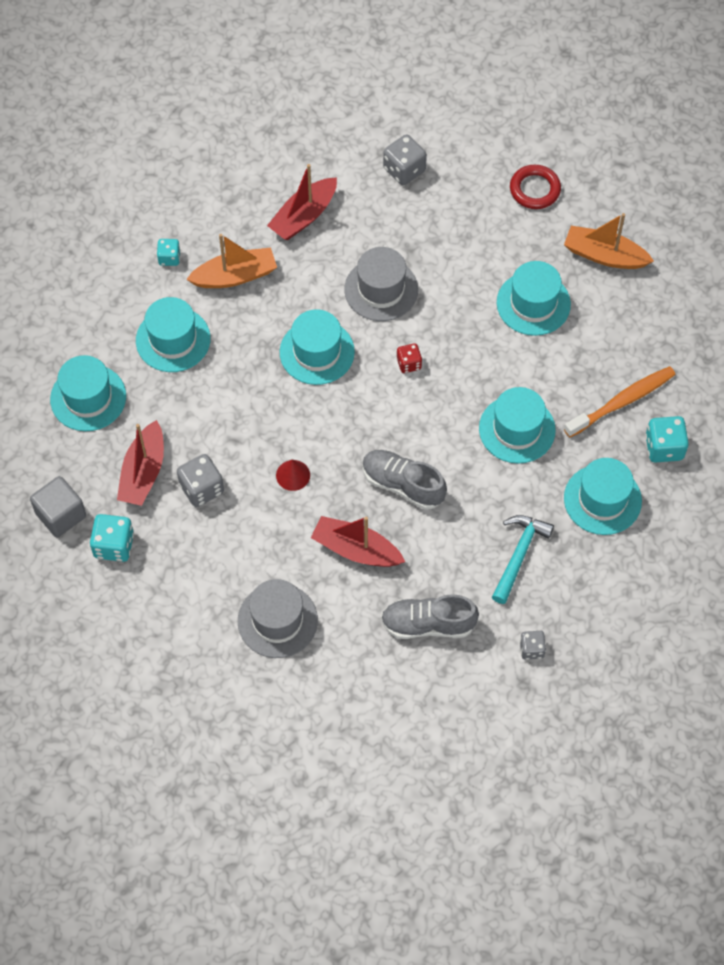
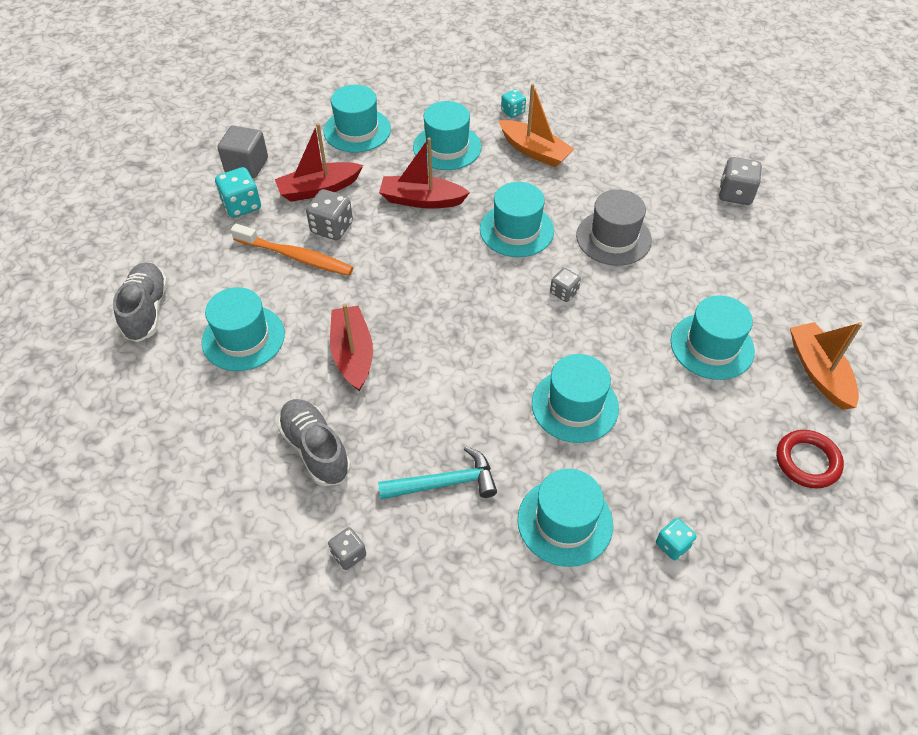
camera: 55 degrees right, 10 degrees down
(277, 620) = (243, 338): grey hat -> turquoise hat
(293, 475) = (390, 275): red cone -> none
(304, 216) = (626, 160): red boat -> red boat (421, 200)
(403, 484) = (443, 352): grey shoe -> grey shoe (147, 310)
(409, 363) = (564, 292): red dice -> grey dice
(534, 189) = (820, 285): red ring -> red ring (807, 461)
(622, 401) = (686, 476): orange toothbrush -> orange toothbrush (296, 256)
(664, 447) = (672, 545): turquoise dice -> turquoise dice, size x0.62

